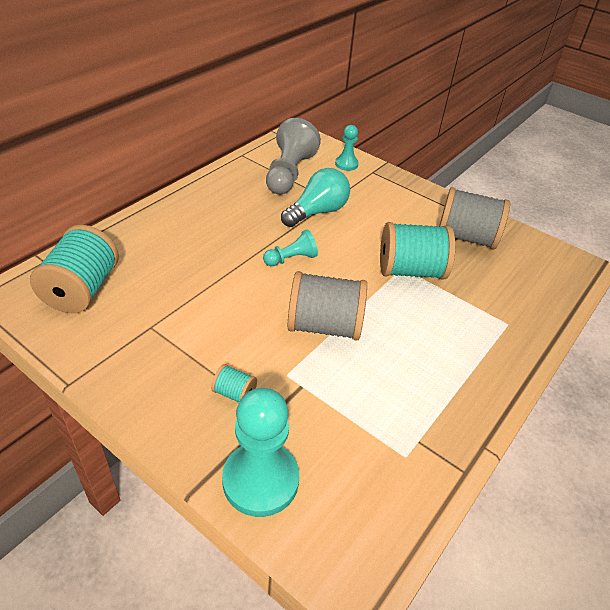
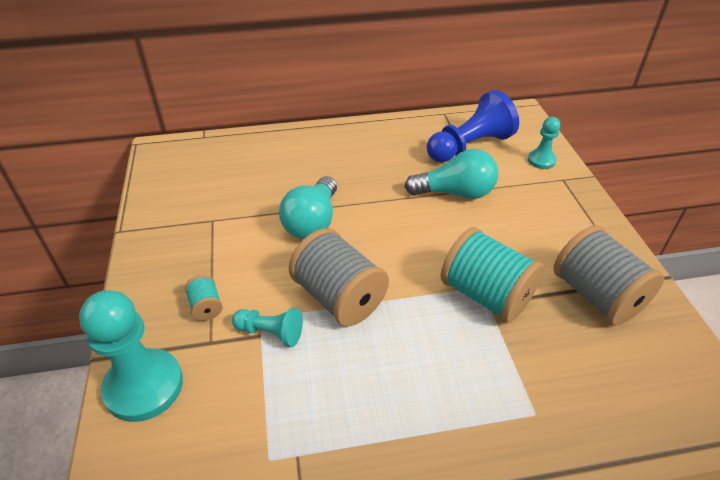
camera: 45 degrees right, 0 degrees up
(82, 290) = (201, 169): turquoise spool -> none
(239, 284) = (312, 222): none -> turquoise light bulb
(289, 173) = (469, 146): grey pawn -> blue pawn
(291, 259) = (380, 223): turquoise pawn -> turquoise pawn (270, 333)

